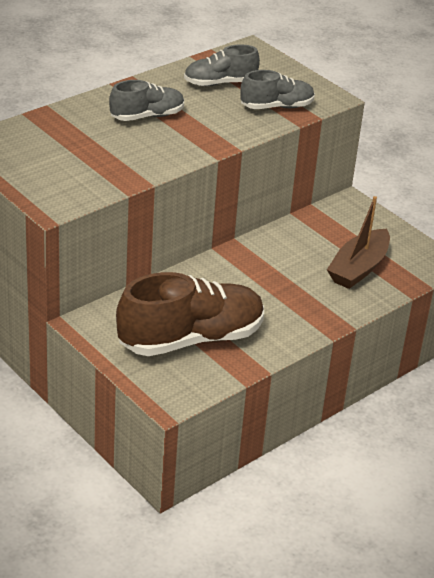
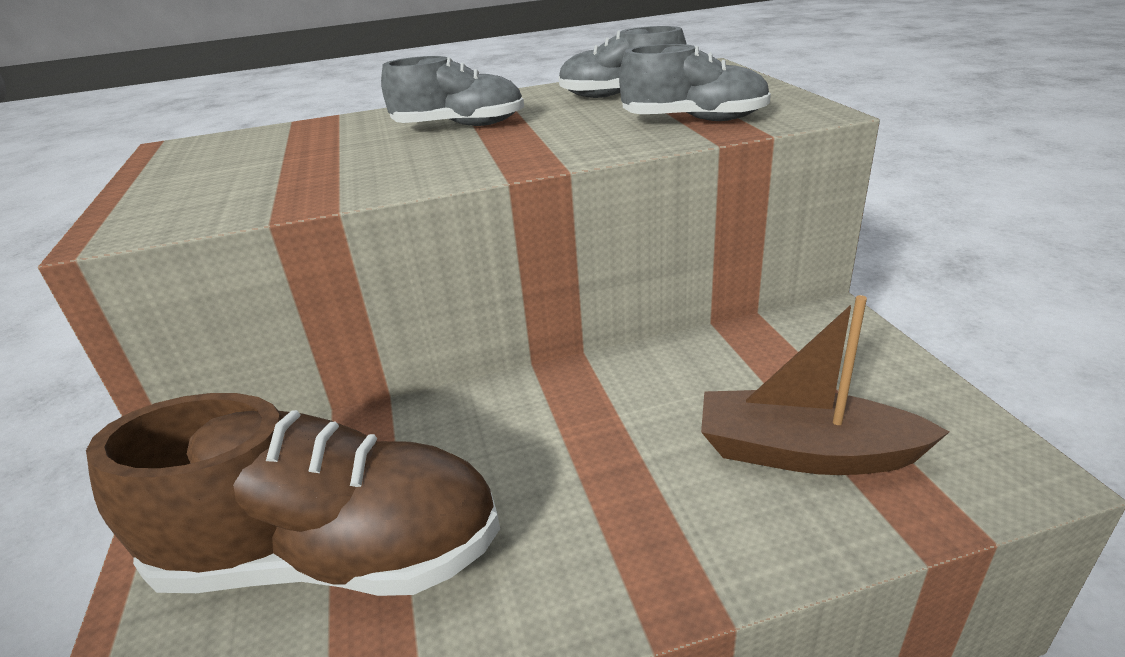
camera: 30 degrees right, 5 degrees down
(358, 268) = (805, 452): brown boat -> brown boat turned 45 degrees clockwise

